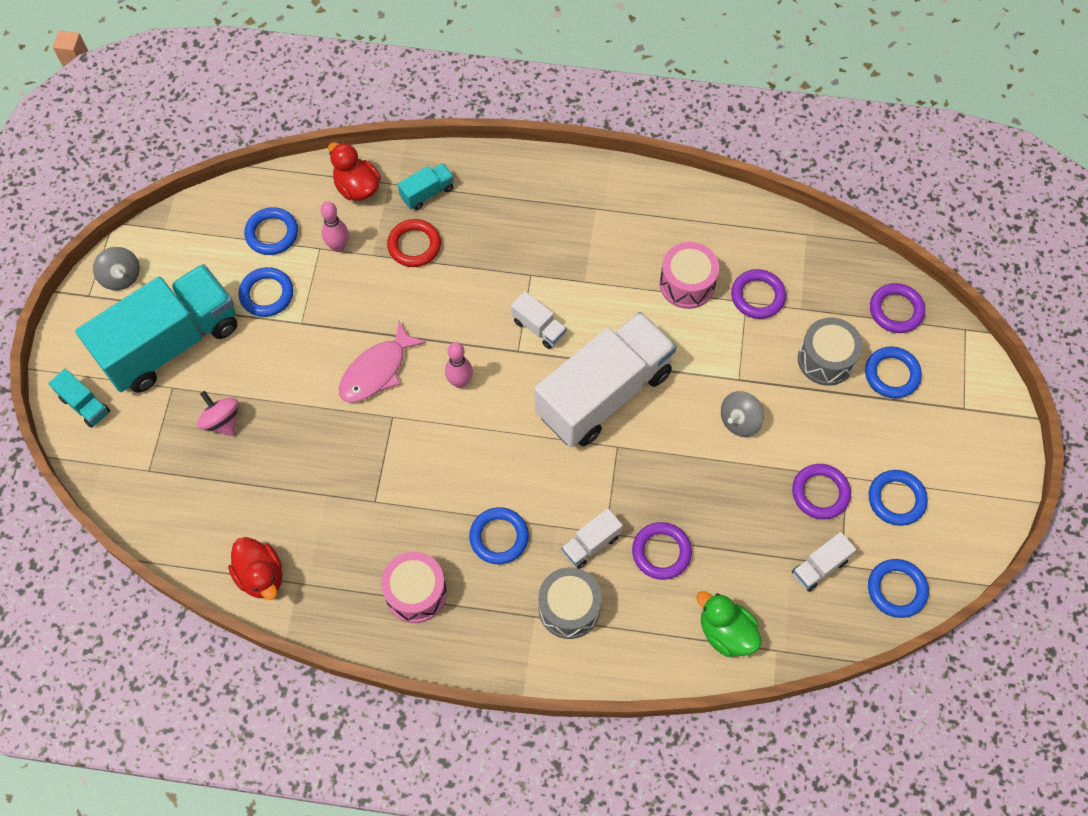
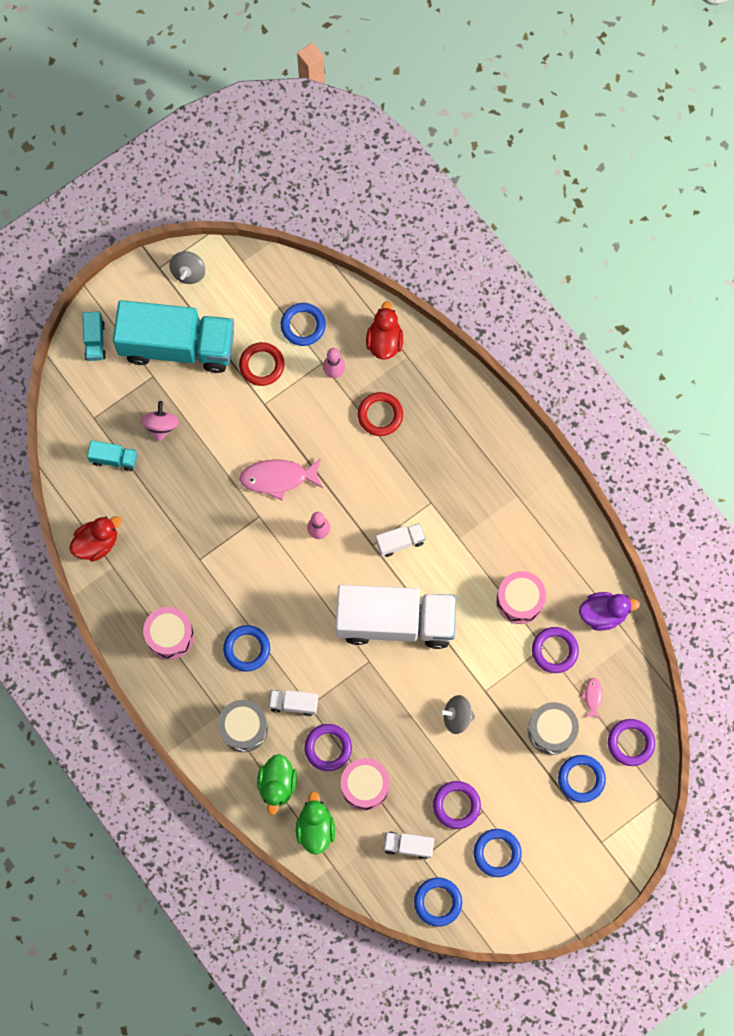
camera: 45 degrees right, 10 degrees up
(261, 576) = (97, 543): red duck -> red duck turned 135 degrees counterclockwise
(267, 294) = (262, 365): blue ring -> red ring
(427, 193) = (423, 386): turquoise truck -> turquoise truck (114, 459)
(538, 327) = (400, 542): white truck -> white truck turned 105 degrees counterclockwise
(651, 628) = (277, 784): none -> green duck
(728, 553) = (365, 786): none -> pink drum
(762, 234) = (603, 613): none -> purple duck
(827, 303) = (592, 697): none -> pink fish

